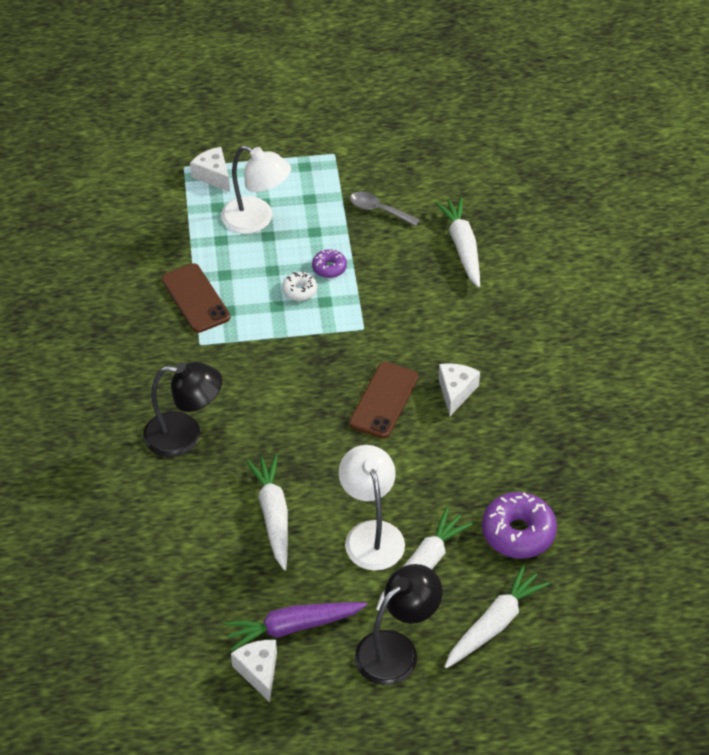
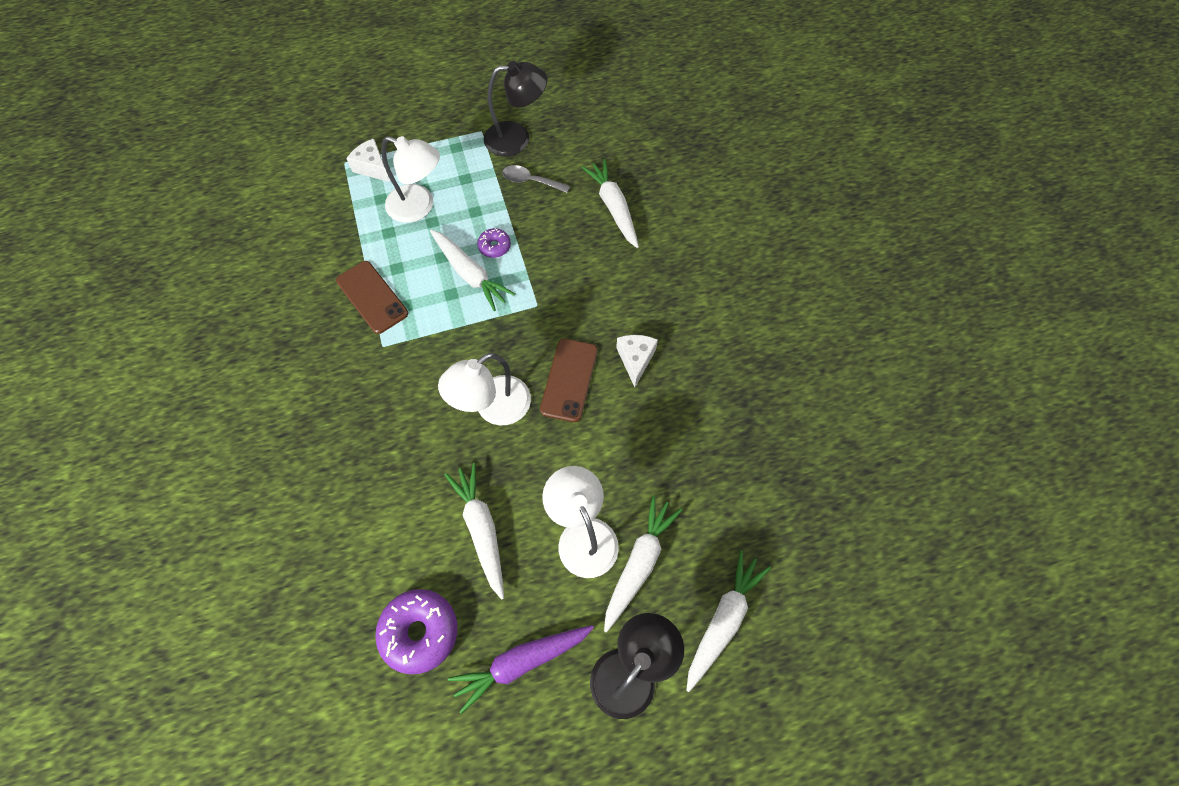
camera: 10 degrees left, 15 degrees up
(185, 435) = (380, 451): black lamp -> black lamp (517, 138)
(259, 671) = (494, 726): white cheese -> none
(299, 290) = (470, 274): white donut -> white carrot
(302, 414) = (493, 408): none -> white lamp
(518, 532) = (725, 507): purple donut -> purple donut (420, 632)

